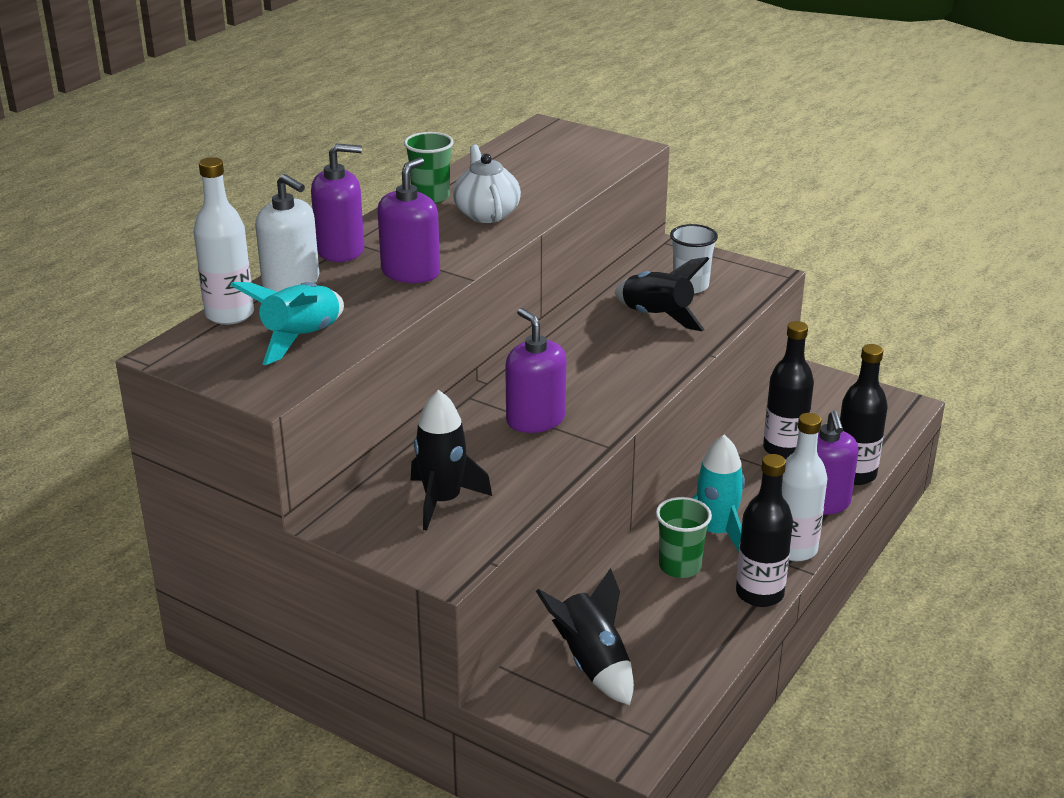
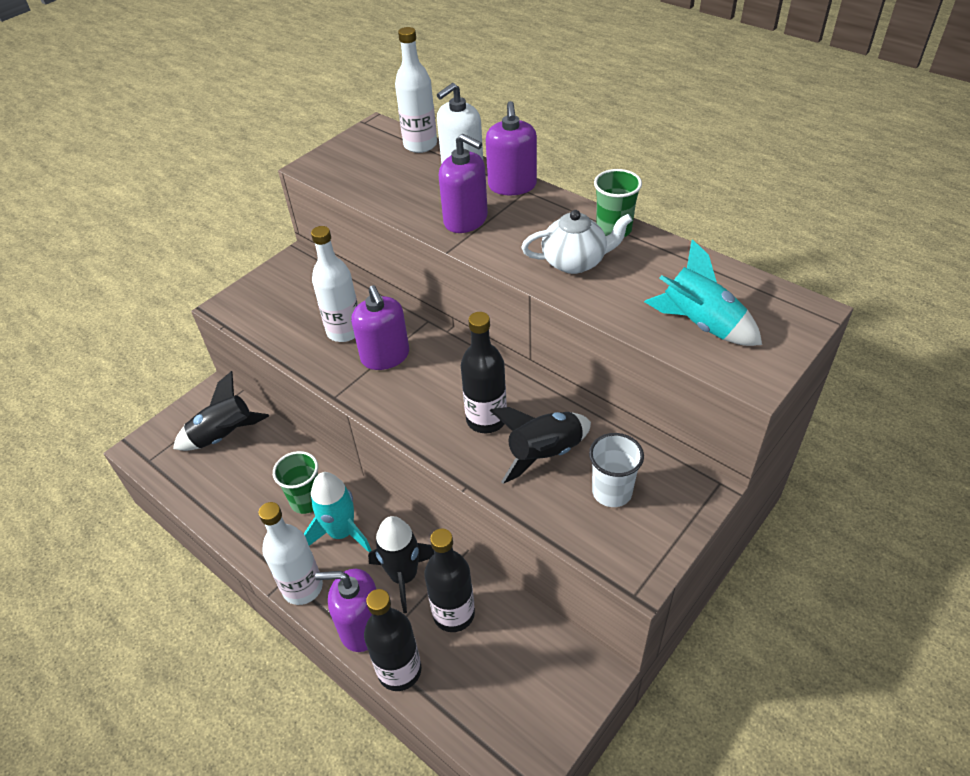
camera: 100 degrees right, 15 degrees up
(301, 339) = (376, 174): turquoise rocket -> turquoise rocket (700, 324)
(443, 501) = (298, 305): black rocket -> black rocket (404, 576)
(493, 455) = (344, 331): none -> white bottle
(535, 419) = (385, 356): purple soap dispenser -> purple soap dispenser turned 90 degrees clockwise
(759, 593) = (256, 549): black bottle -> black bottle (486, 419)

